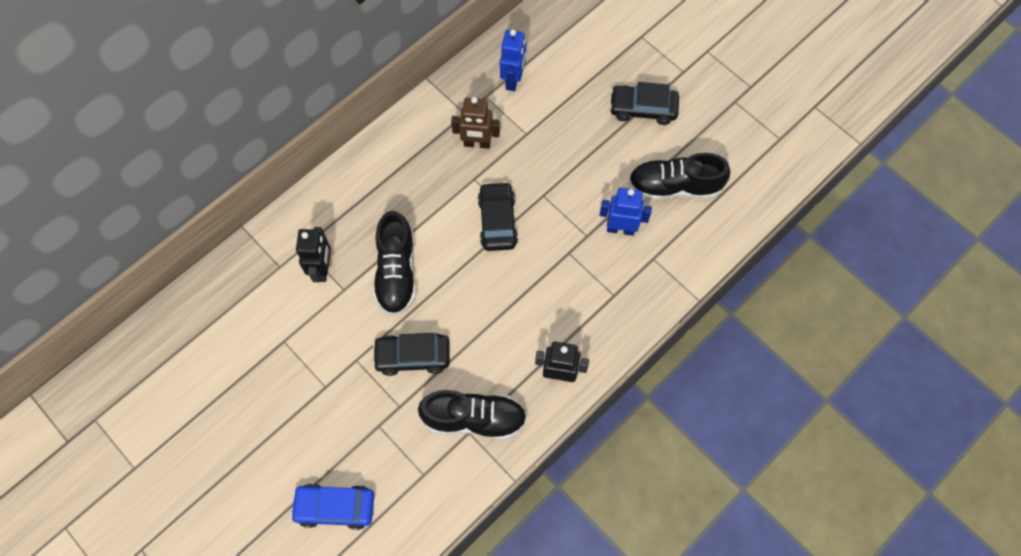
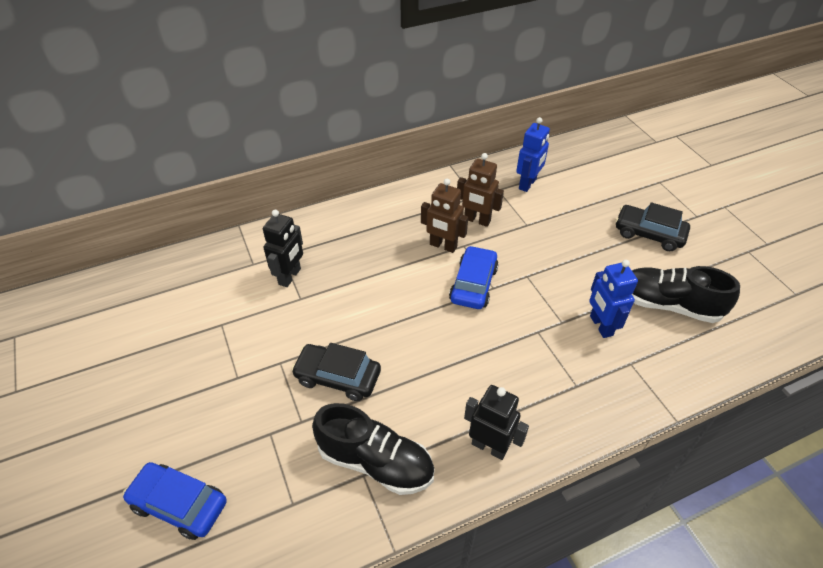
camera: 20 degrees right, 20 degrees down
(396, 272) = (357, 299): black shoe -> none
(454, 186) = (443, 246): none -> brown robot
(497, 221) = (473, 284): black car -> blue car
(620, 228) = (600, 326): blue robot -> blue robot turned 135 degrees counterclockwise

